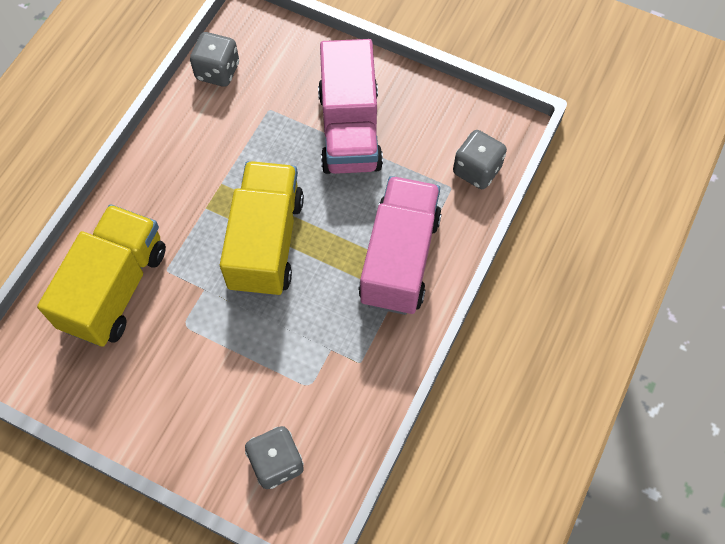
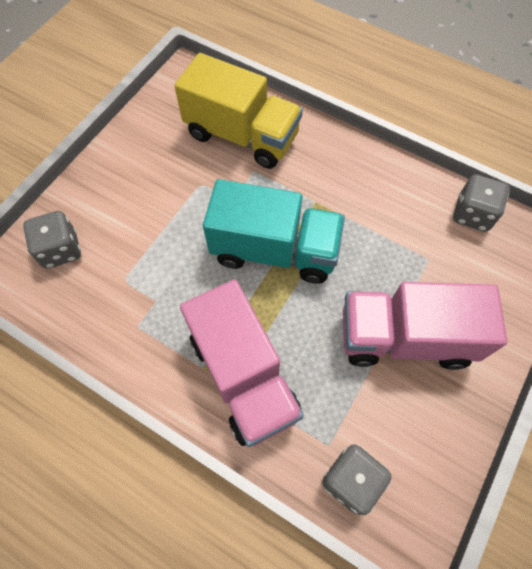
camera: 95 degrees right, 0 degrees up
(266, 242) = (274, 250): yellow truck -> turquoise truck
(399, 259) = (244, 376): pink truck -> pink truck turned 45 degrees clockwise

